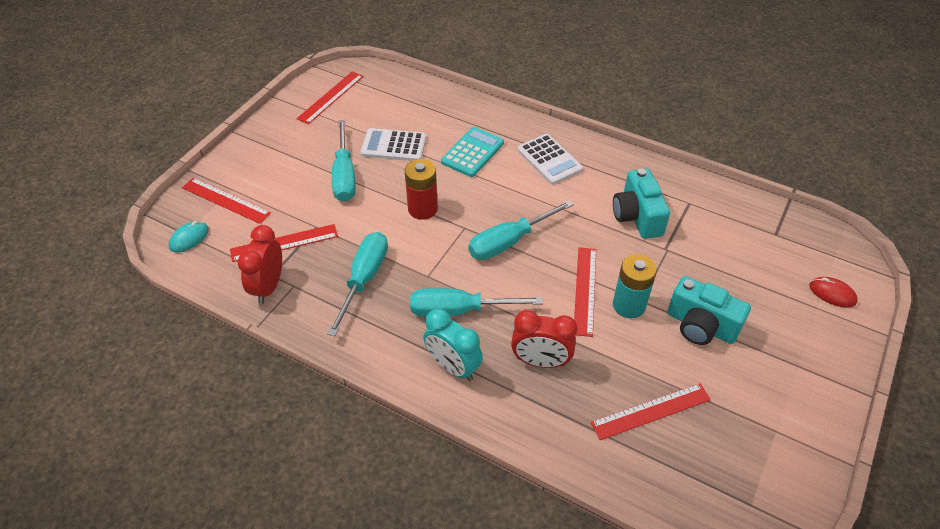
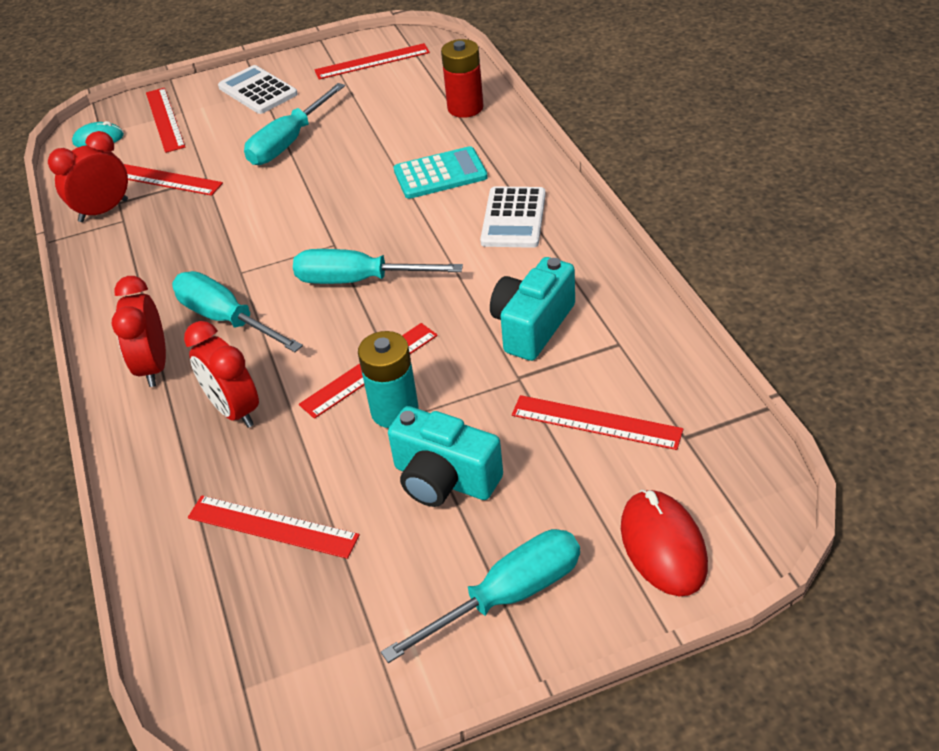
camera: 45 degrees right, 5 degrees down
(364, 279) = (184, 245): turquoise screwdriver -> turquoise screwdriver (508, 596)
(394, 146) = (370, 133): white calculator -> white calculator (257, 91)
(422, 209) = (318, 207): red battery -> red battery (465, 108)
(453, 367) = (153, 366): turquoise clock -> red clock
(701, 326) = (444, 479): turquoise camera -> turquoise camera turned 45 degrees counterclockwise
(730, 251) = (596, 422): none -> red ruler
(832, 294) = (663, 546): red mouse -> red mouse, size x1.60

